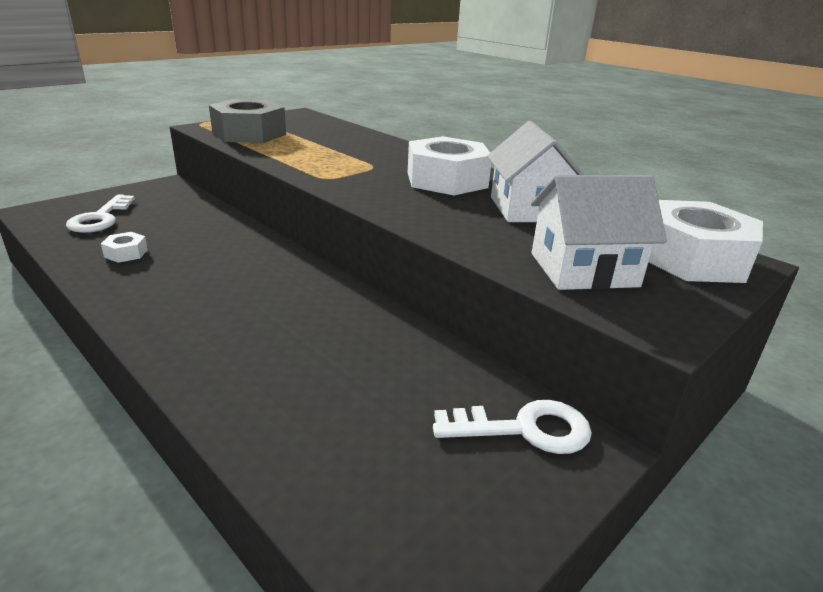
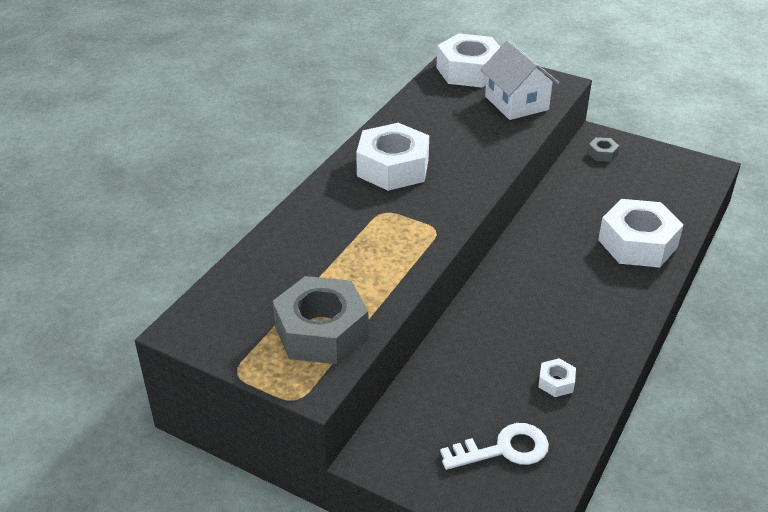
camera: 105 degrees left, 10 degrees up
(260, 376) = (637, 243): none -> white nut
(524, 429) = (602, 154): white key -> grey nut
(528, 209) = (432, 125): white house -> none

